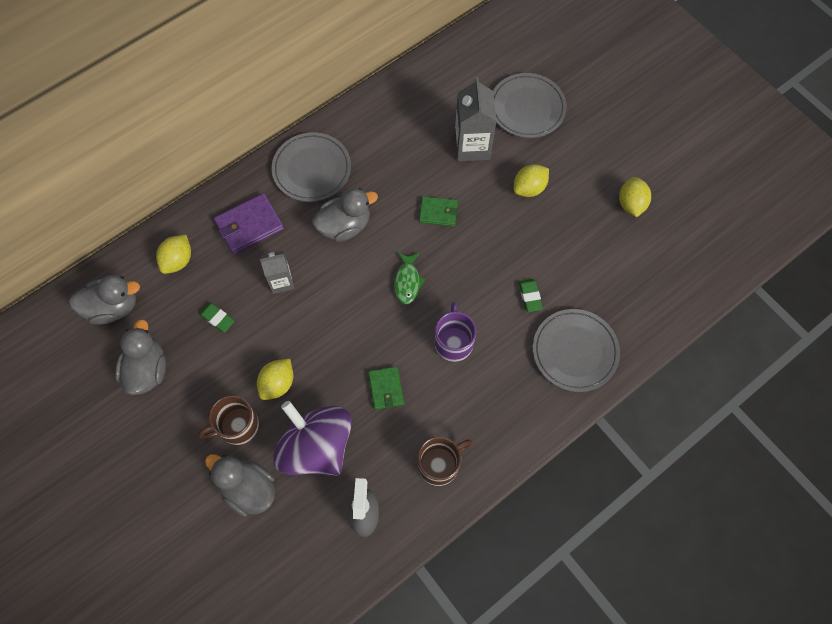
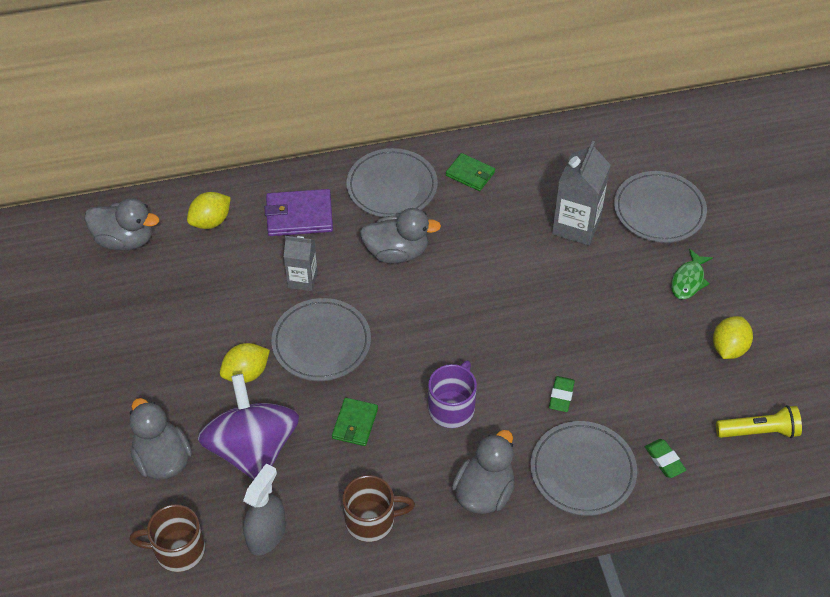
camera: 25 degrees right, 15 degrees down
(147, 370) = (126, 309): grey duck -> grey duck (484, 492)
(217, 318) = (220, 289): green eraser -> green eraser (664, 460)
(237, 426) = (184, 396): brown mug -> brown mug (178, 550)
(324, 330) = (321, 343): none -> grey plate
(407, 282) = (434, 330): green fish -> green fish (688, 280)
(438, 212) = (504, 276): green wallet -> green wallet (470, 174)
(529, 188) = (618, 289): yellow lemon -> none
(683, 263) = (759, 431): none -> yellow flashlight

